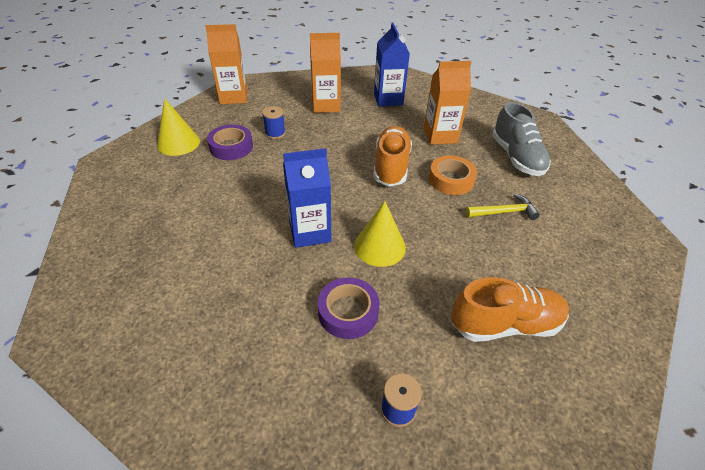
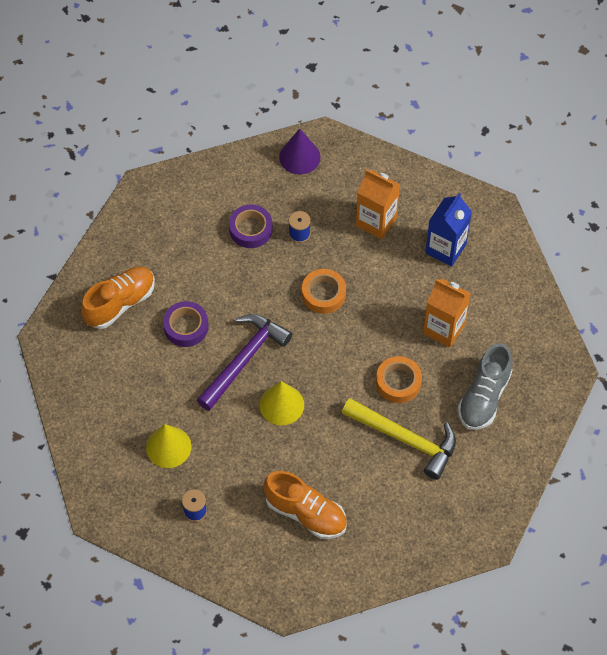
camera: 40 degrees right, 15 degrees up
(178, 143) = (212, 197): yellow cone -> yellow cone (168, 447)
(233, 97) = (299, 157): orange carton -> purple cone
(310, 232) = (244, 360): blue carton -> purple hammer
(332, 157) = (323, 294): none -> orange tape
(348, 312) = (217, 438): purple tape -> purple tape (186, 327)
(391, 166) = (363, 336): orange shoe -> orange shoe (120, 303)
(504, 212) = (405, 439): yellow hammer -> yellow hammer, size x1.80

